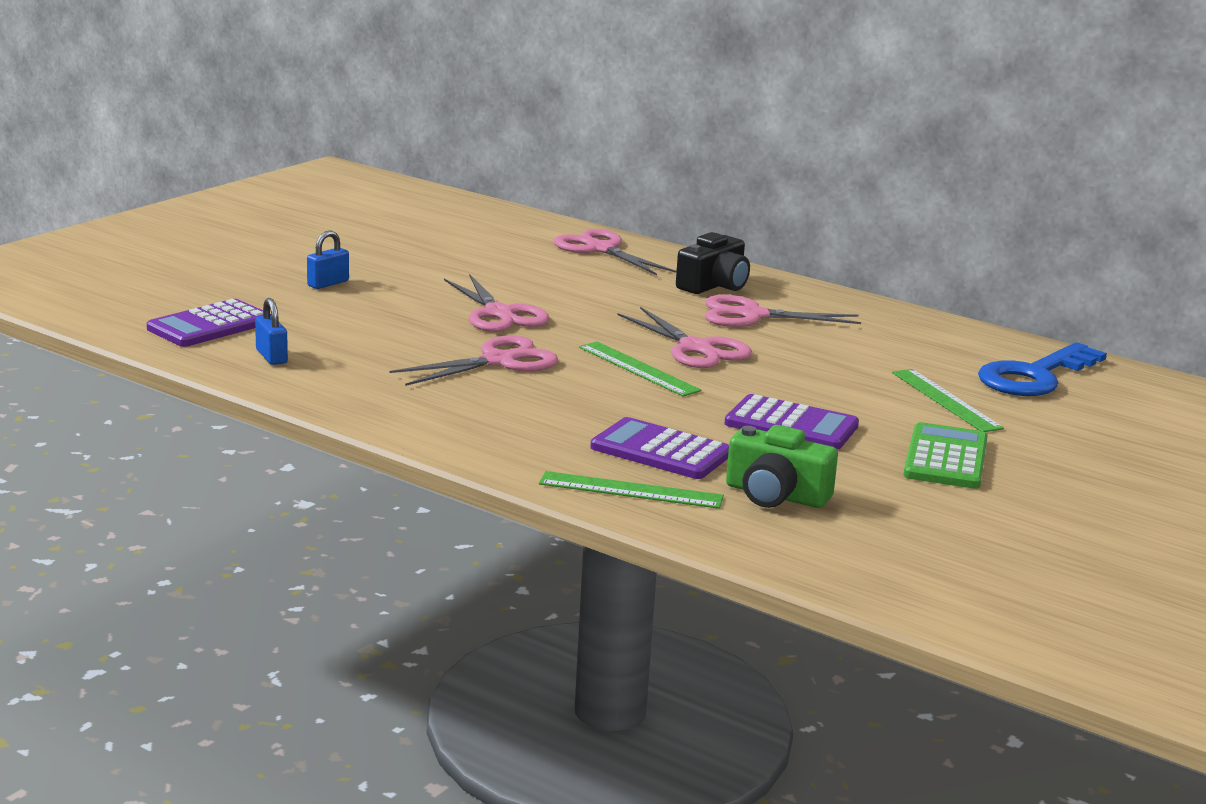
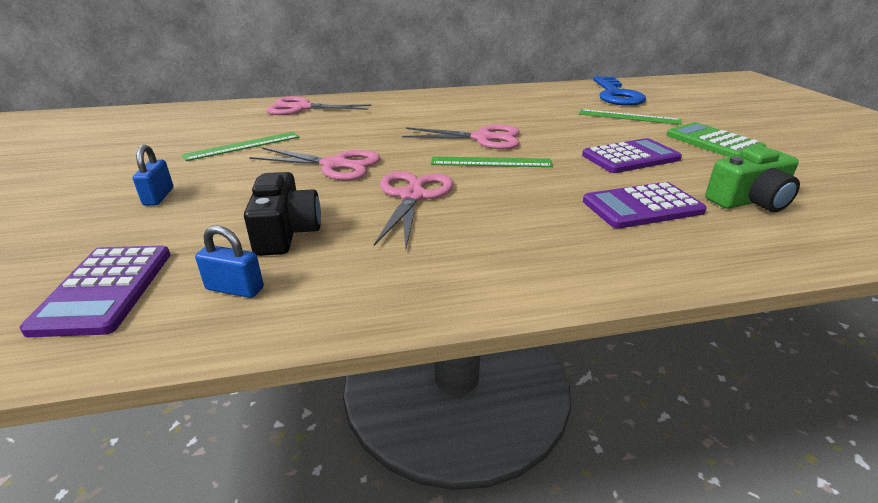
camera: 45 degrees left, 10 degrees up
(631, 490) = (713, 245): green ruler -> green ruler (242, 146)
(714, 285) = (402, 105): black camera -> black camera (286, 232)
(752, 315) = (458, 112): pink scissors -> none

